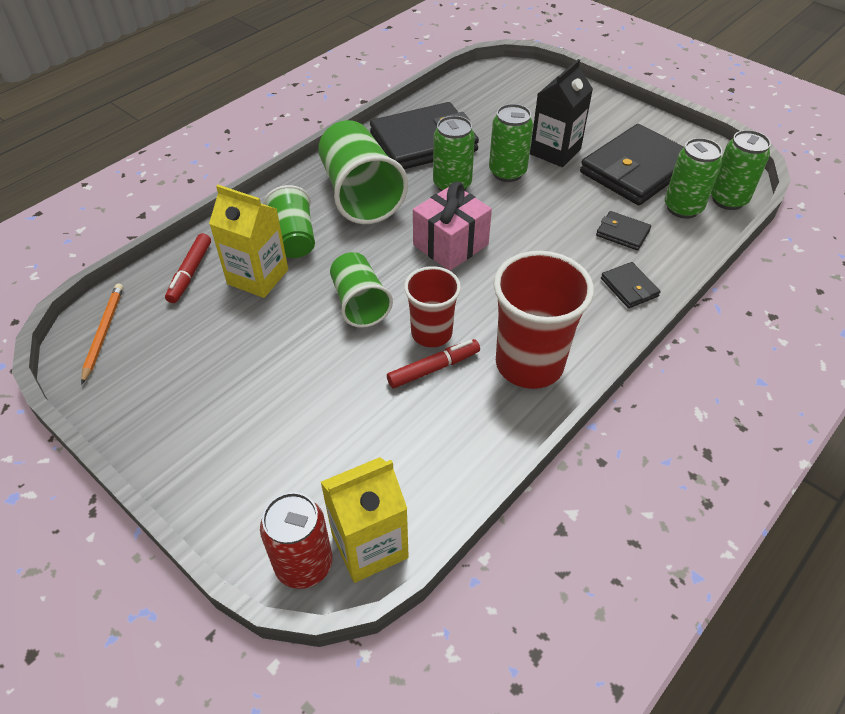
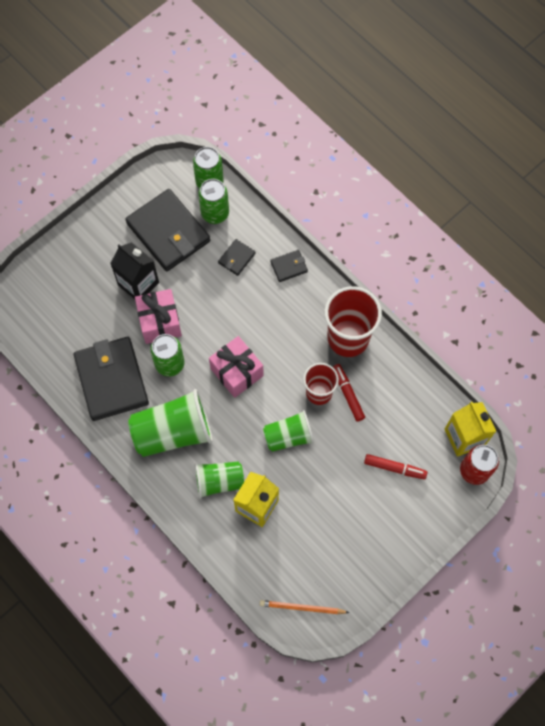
camera: 85 degrees left, 20 degrees up
(190, 273) = (248, 554): red marker -> red marker (394, 468)
(507, 172) = (160, 322): green can -> pink gift

